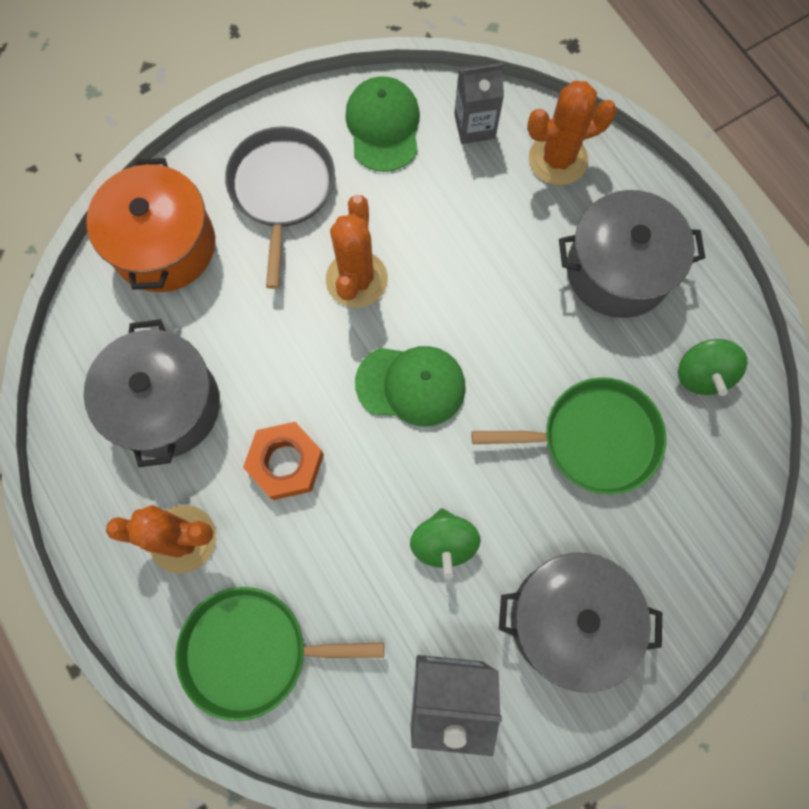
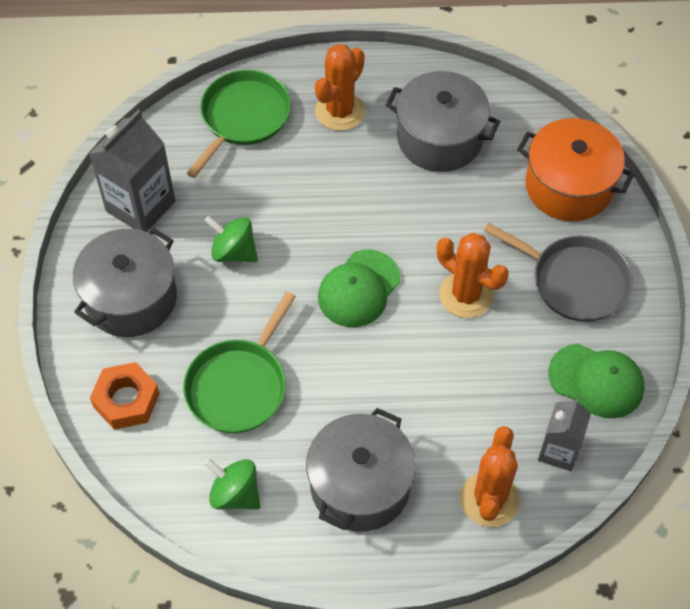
camera: 120 degrees right, 15 degrees down
(286, 463) = (352, 187): orange nut -> orange nut (126, 400)

